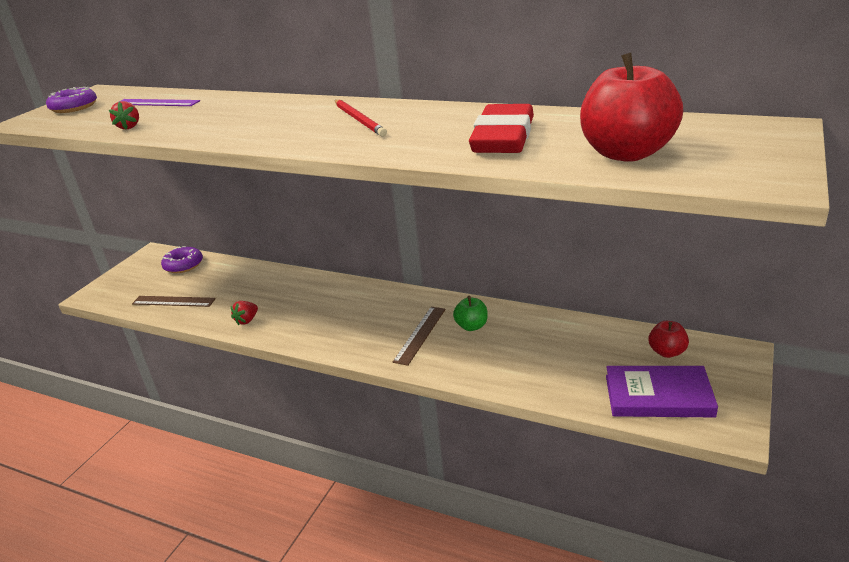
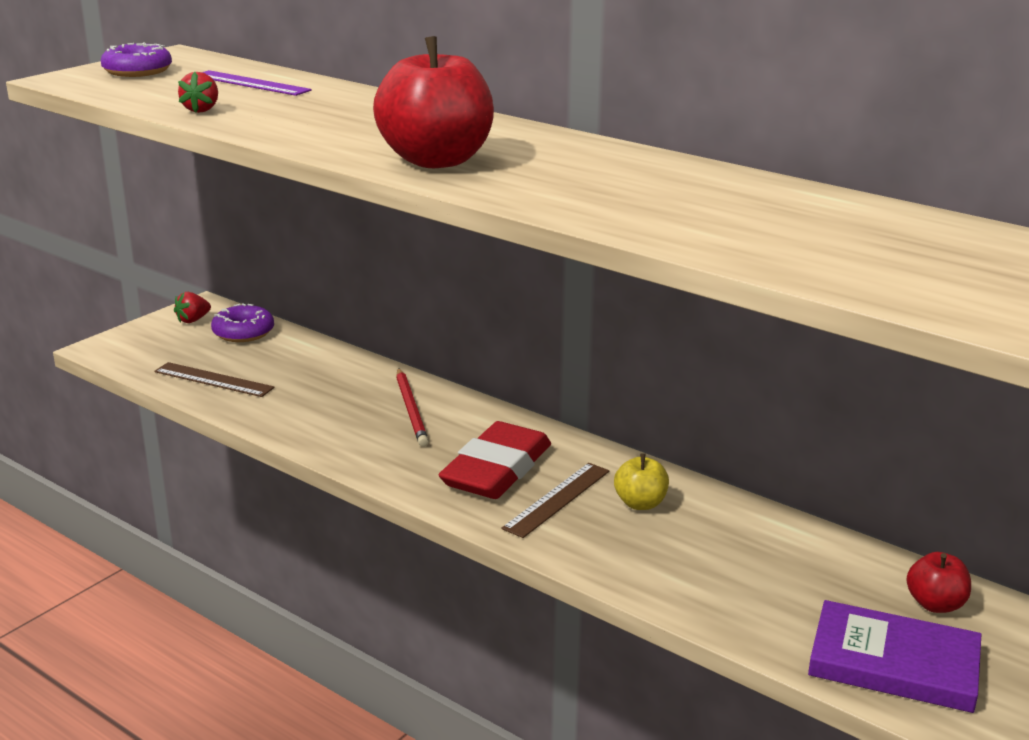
camera: 10 degrees right, 5 degrees down
(247, 320) = (309, 427): red strawberry -> red strawberry (193, 320)
(359, 120) = (521, 154): red pencil -> red pencil (411, 410)
(471, 326) = (640, 503): green apple -> yellow apple
(503, 137) = (714, 212): red eraser -> red eraser (496, 469)
(626, 153) = (881, 264): red apple -> red apple (436, 160)

